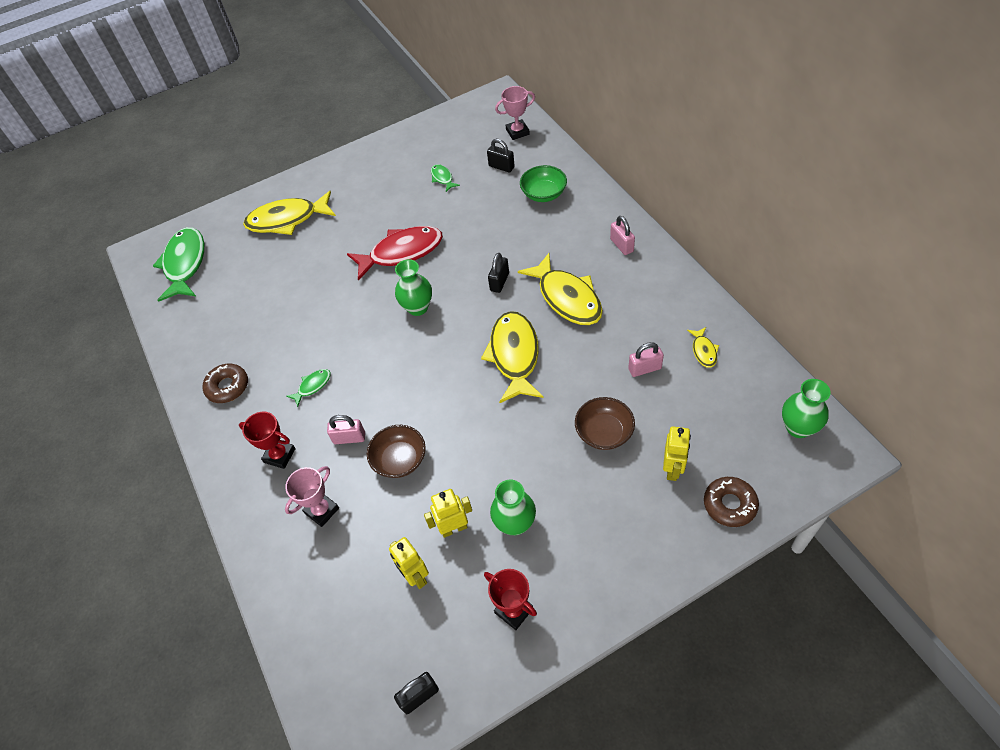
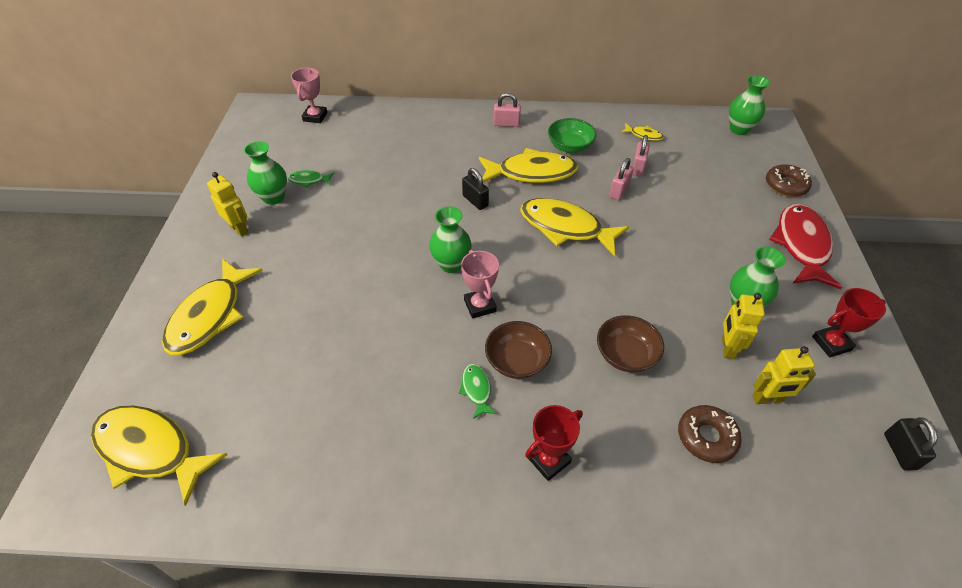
camera: 65 degrees left, 5 degrees down
(185, 264) = (150, 450): green fish -> yellow fish
(227, 387) = (405, 477): brown donut -> brown donut (706, 437)
(322, 510) = (648, 448): pink trophy -> pink trophy (479, 306)
(349, 438) = (570, 385): pink padlock -> pink padlock (619, 191)
(402, 252) = (369, 246): red fish -> red fish (801, 245)
(410, 174) = (273, 197): none -> green vase
(501, 167) = (343, 142): black padlock -> none
(543, 194) = (405, 135): green bowl -> green bowl (570, 146)
(604, 432) = (683, 214): brown bowl -> brown bowl (517, 361)
(672, 469) = (740, 196): yellow robot -> yellow robot (239, 229)

